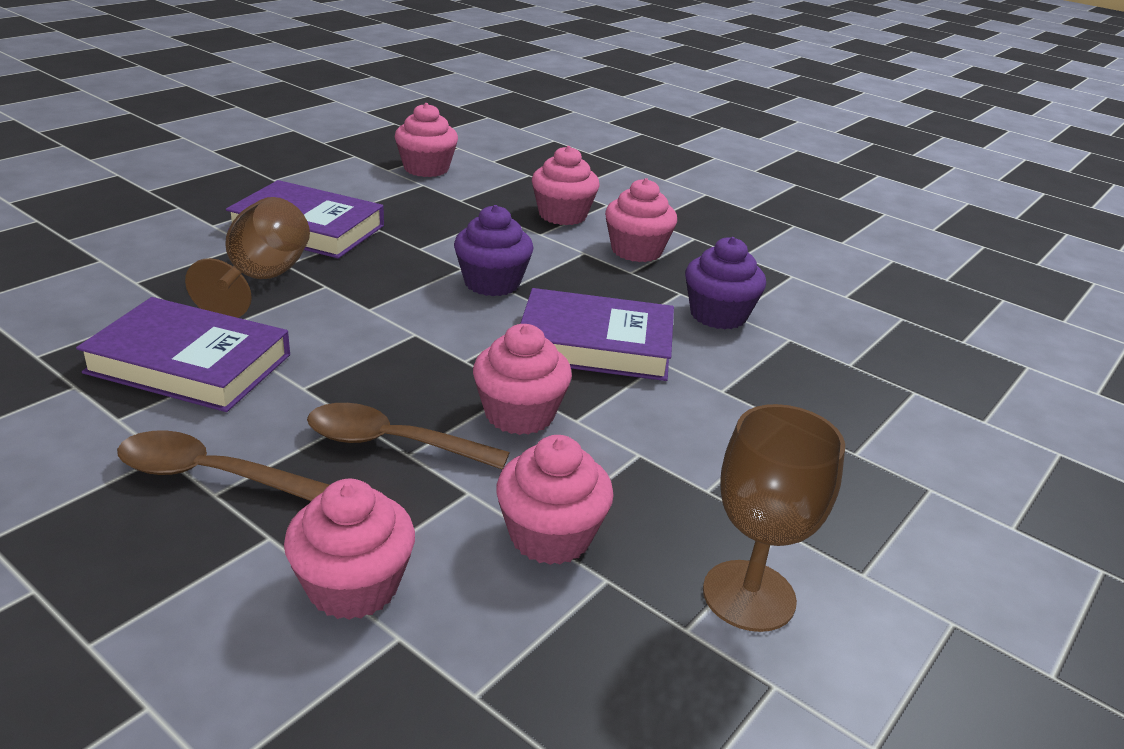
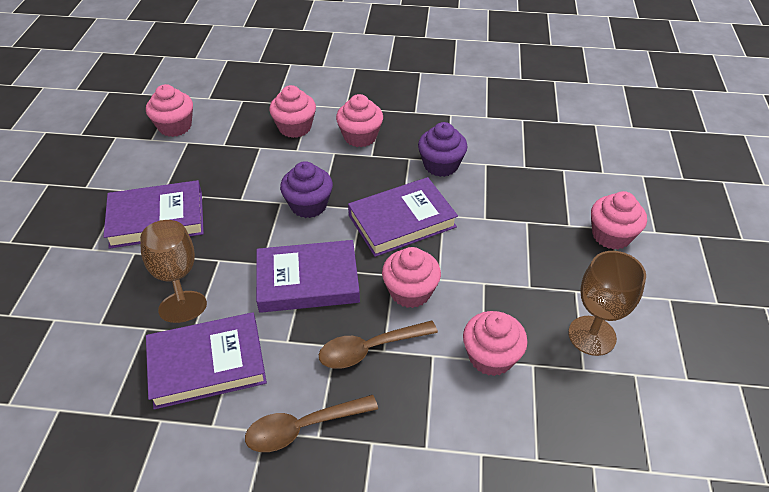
camera: 30 degrees left, 15 degrees up
(353, 586) = (437, 442): pink cupcake -> pink cupcake (611, 235)
(401, 346) = (308, 281): none -> purple book

